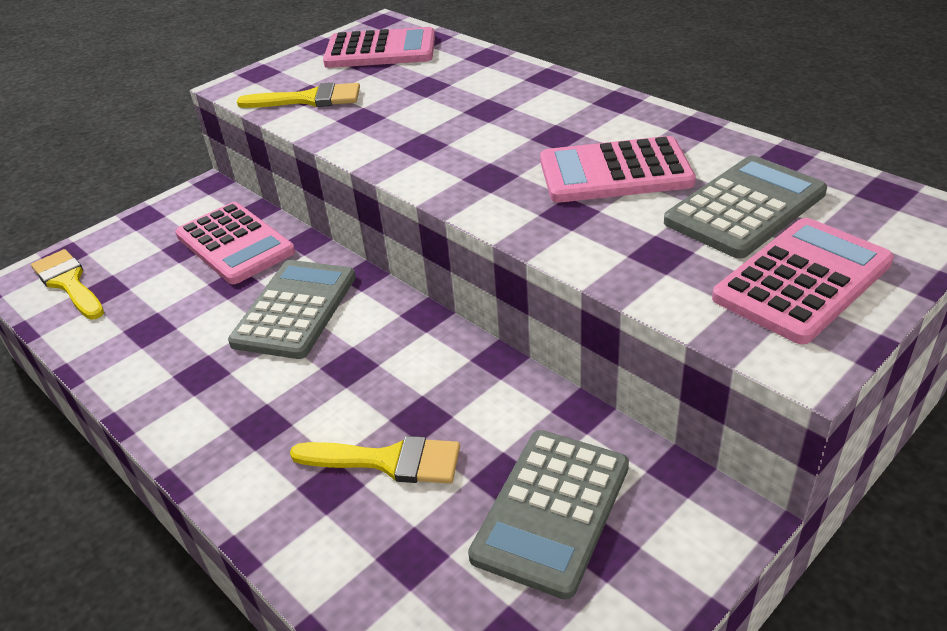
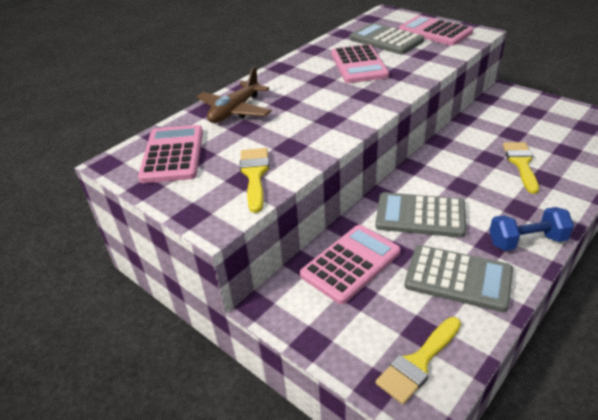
camera: 95 degrees left, 0 degrees up
(185, 413) = (526, 241): none -> blue dumbbell
(474, 76) = (235, 111): none -> brown plane
(552, 511) = (523, 122): grey calculator -> grey calculator (458, 278)

